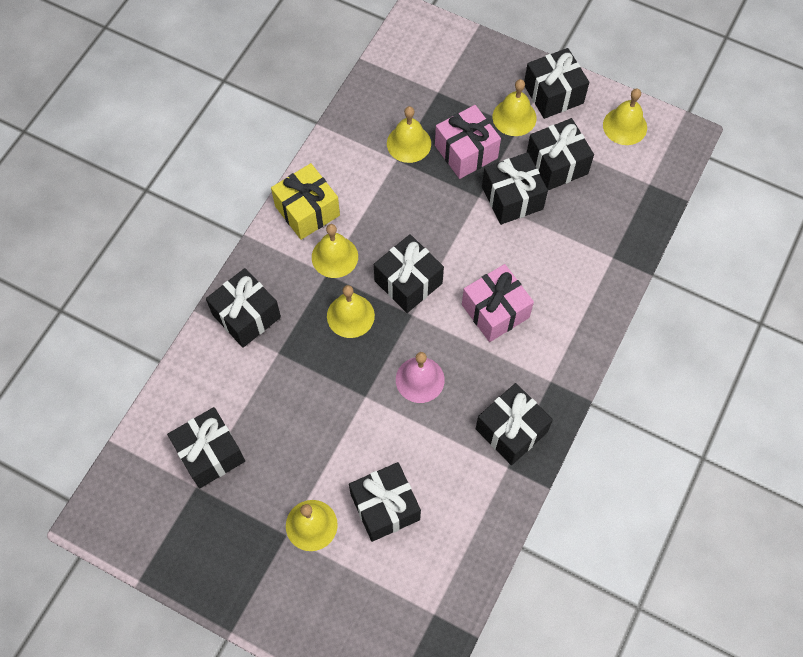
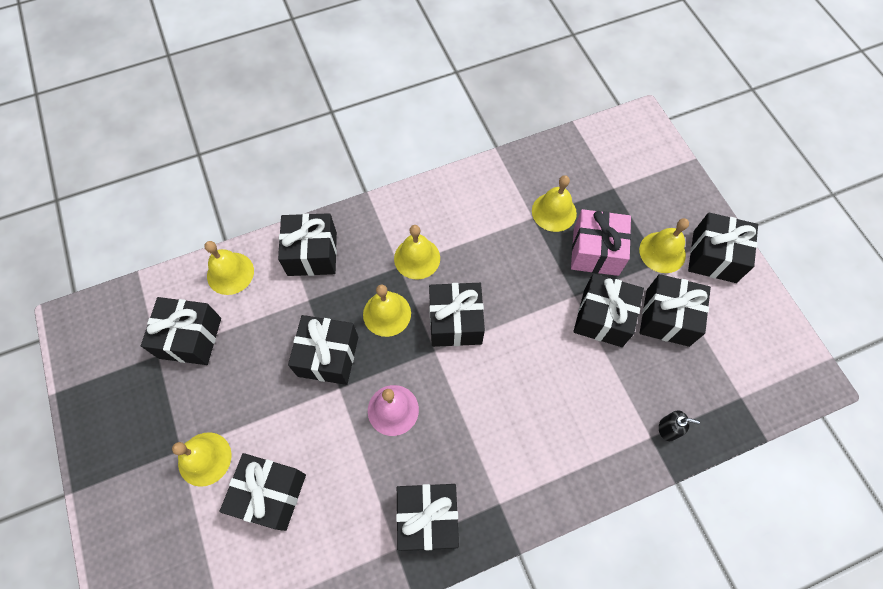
camera: 40 degrees right, 0 degrees up
(307, 211) = (428, 208): yellow gift -> none
(335, 381) = (328, 356): none -> black gift
(495, 311) = (505, 402): pink gift -> none
(619, 242) = (668, 429): none -> black soap dispenser
(625, 126) = (759, 329): yellow bell -> yellow bell (230, 273)

